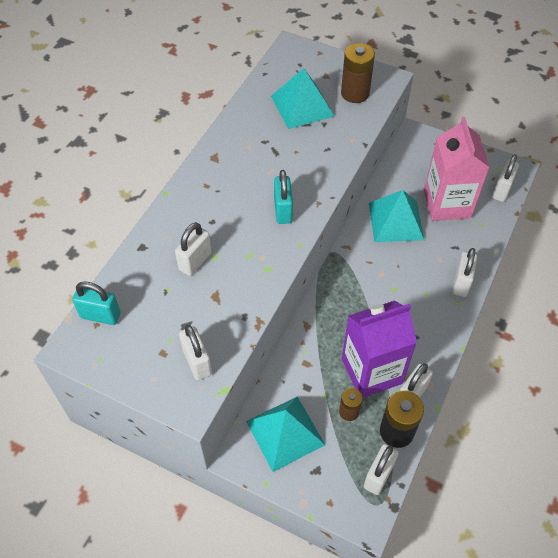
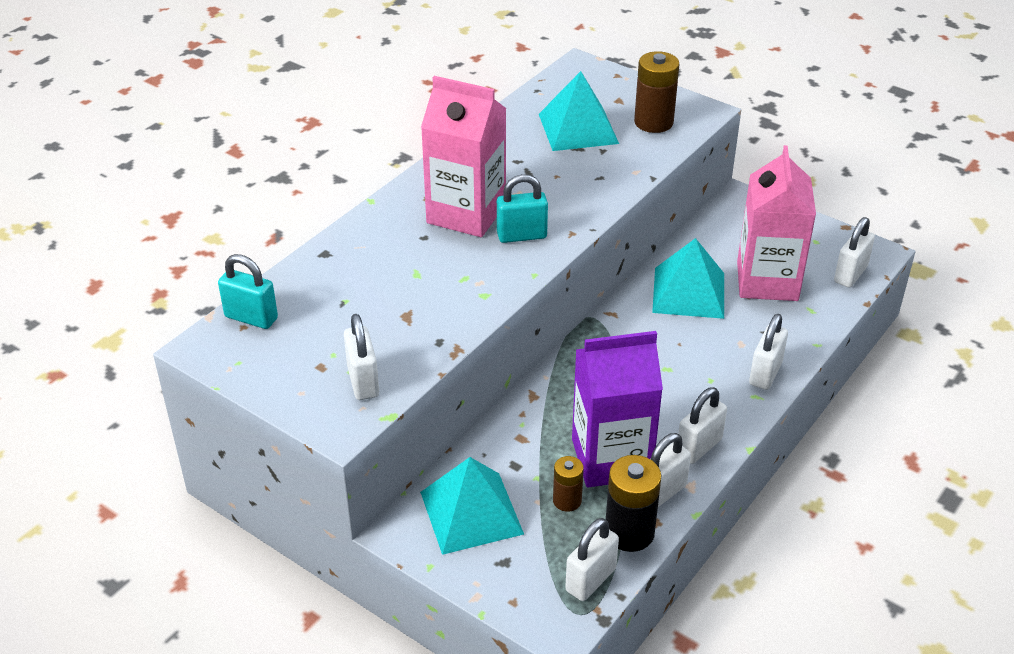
camera: 10 degrees right, 15 degrees down
(195, 261) = (390, 276): white padlock -> white padlock (699, 447)
(238, 195) = (466, 213): none -> pink carton
(283, 210) = (521, 236): turquoise padlock -> turquoise padlock turned 75 degrees clockwise

